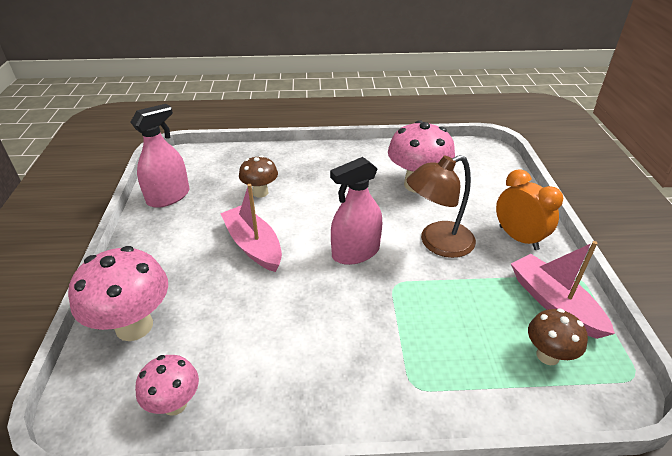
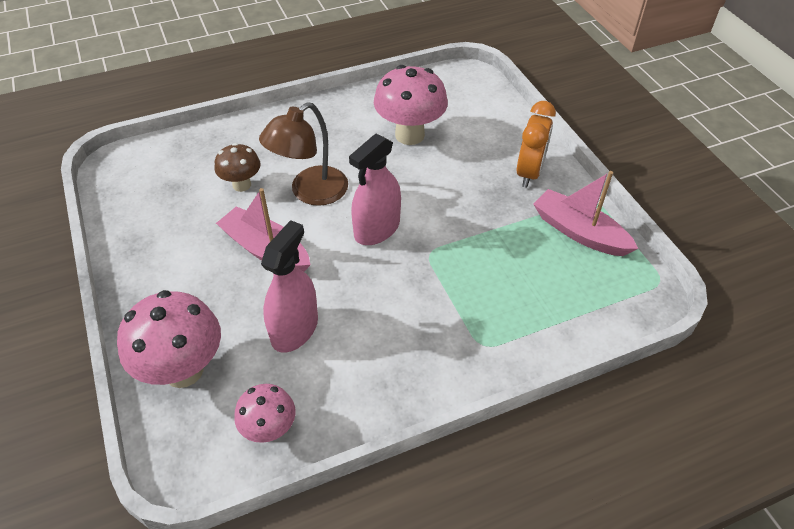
camera: 20 degrees left, 10 degrees up
(168, 197) = (135, 216): pink spray bottle -> pink spray bottle (294, 329)
(437, 243) = (454, 198): brown lamp -> brown lamp (310, 192)
(518, 238) = (529, 173): orange clock -> orange clock turned 75 degrees clockwise
(548, 355) = (587, 283): brown mushroom -> none

